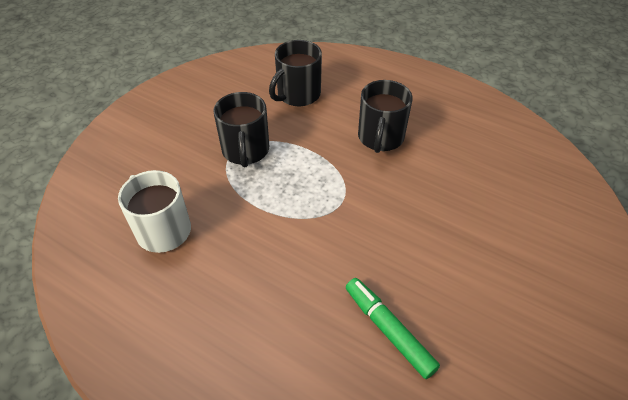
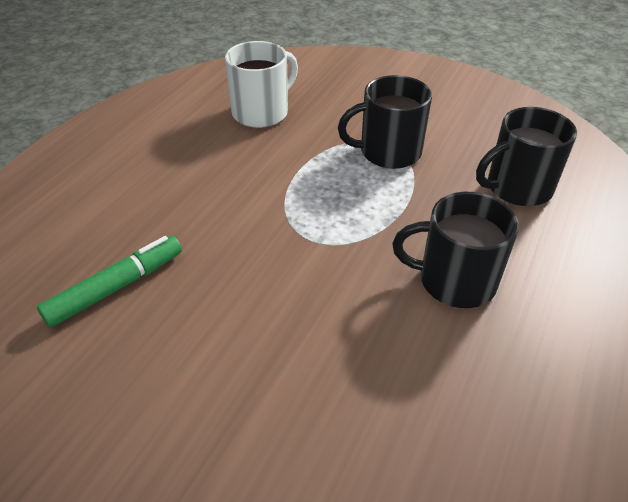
camera: 85 degrees right, 5 degrees down
(298, 94) = (517, 188): black mug -> black mug turned 60 degrees counterclockwise

